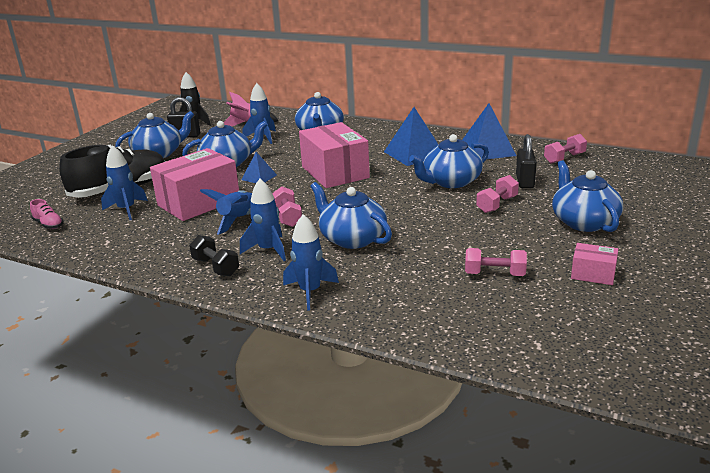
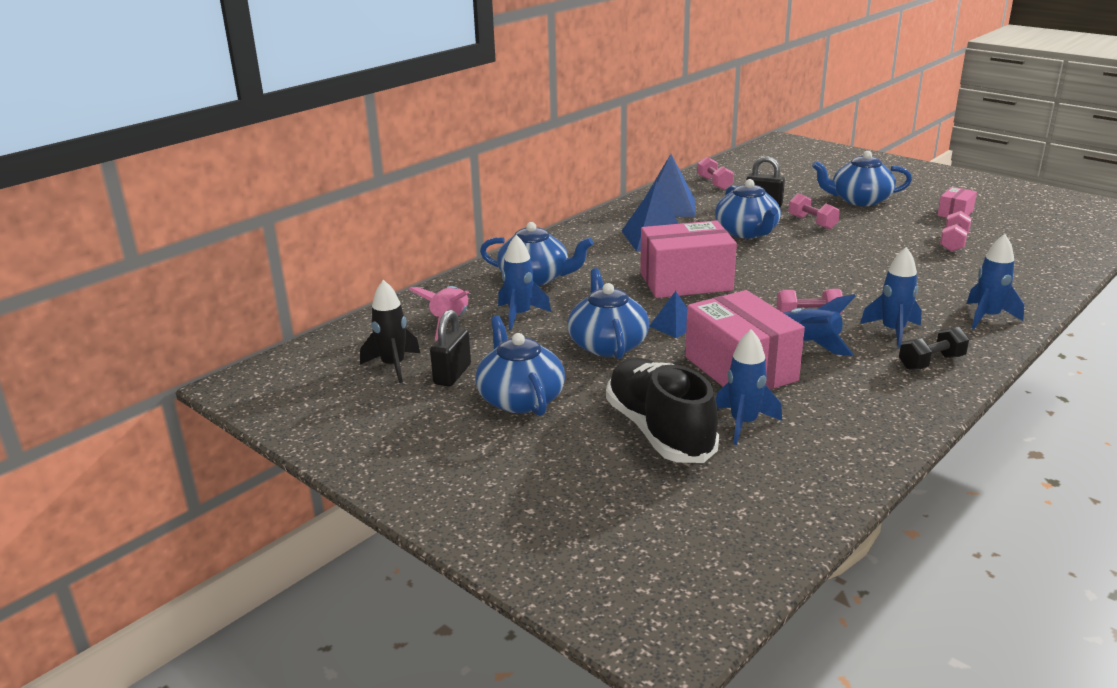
camera: 75 degrees left, 0 degrees up
(48, 225) = (775, 492): pink shoe -> none
(352, 238) = (873, 289): blue teapot -> none

